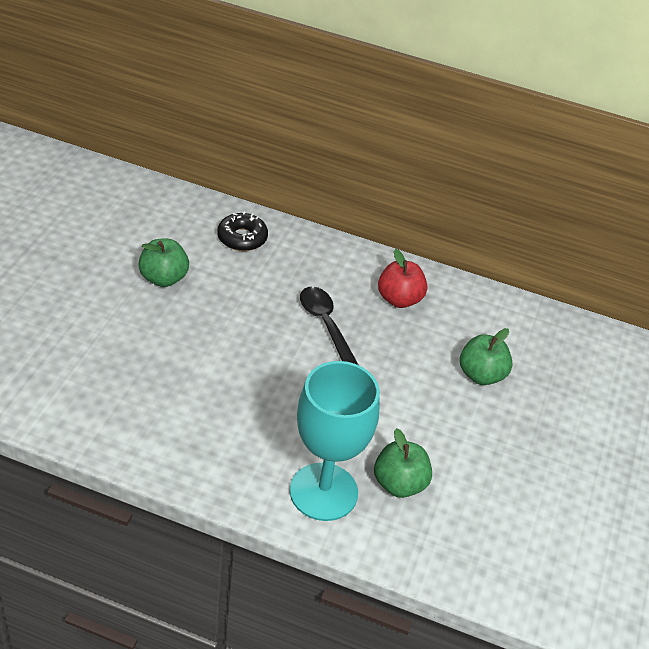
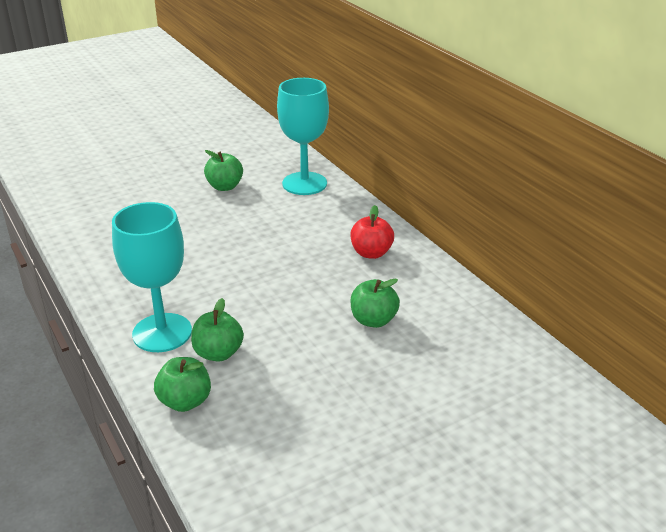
camera: 45 degrees right, 10 degrees down
(242, 238) = (304, 183): black donut -> turquoise goblet
(325, 324) = (295, 246): black spoon -> none
(432, 550) = (185, 401): none -> green apple

